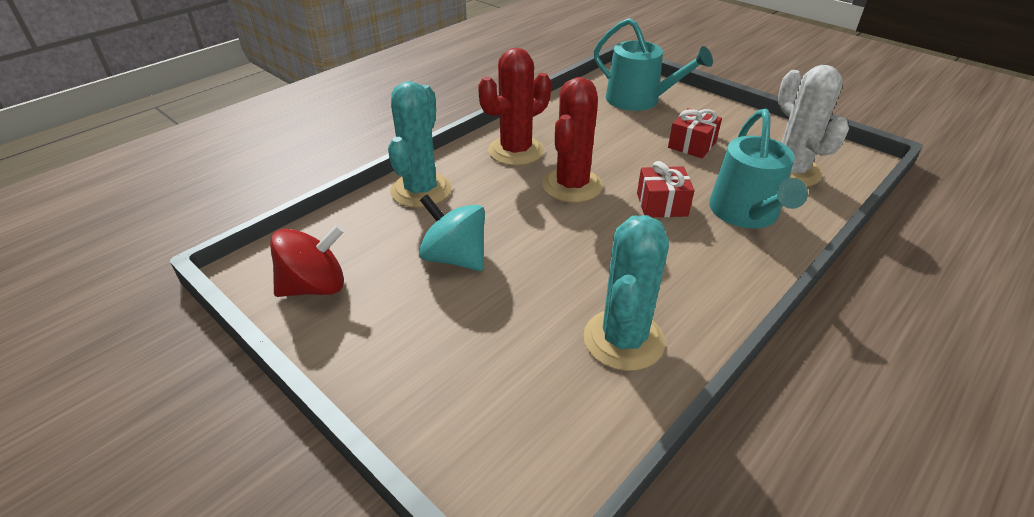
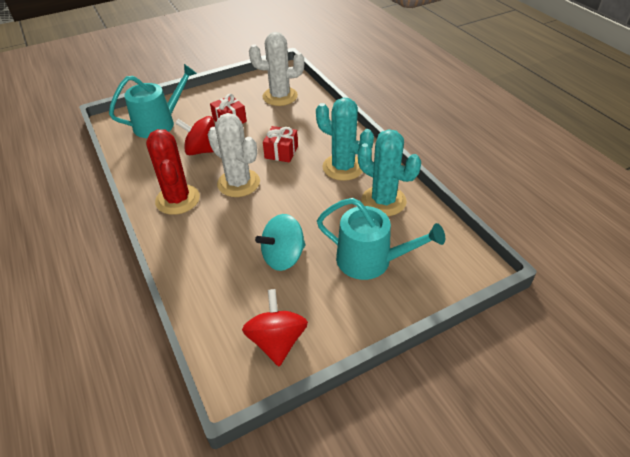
camera: 70 degrees left, 5 degrees up
(421, 190) = (193, 262): turquoise cactus -> turquoise cactus (343, 167)
(572, 185) = (238, 183): red cactus -> white cactus
(614, 142) = (202, 150): none -> red spinning top
(746, 213) = (307, 125): turquoise watering can -> turquoise watering can (370, 260)

